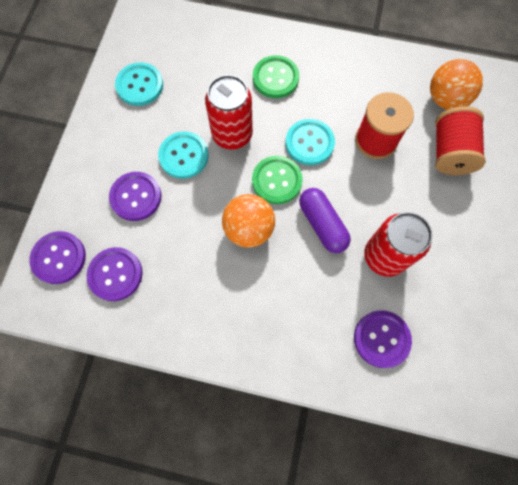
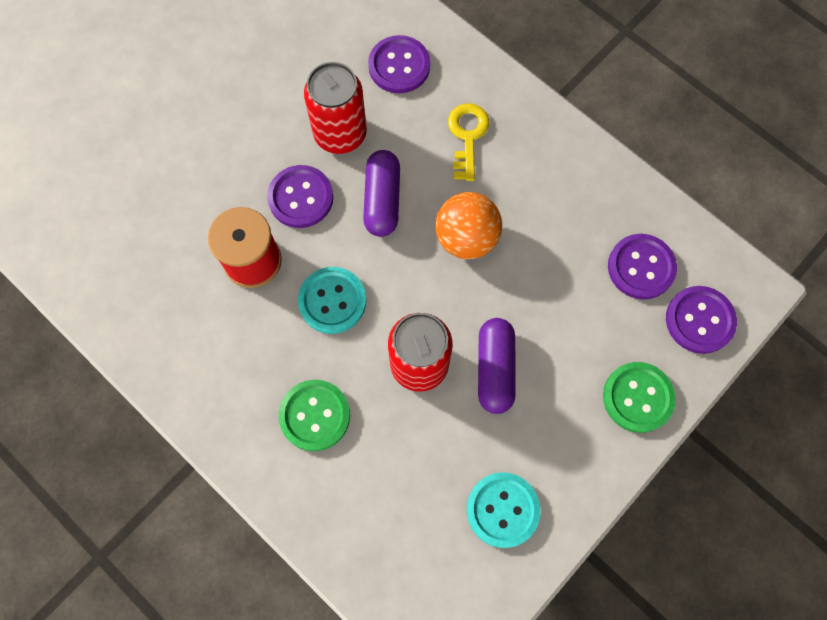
camera: 150 degrees left, 0 degrees up
(136, 197) = (579, 347): purple button -> purple button (300, 197)
(184, 156) = (495, 369): turquoise button -> purple capsule
(277, 181) = (401, 276): green button -> green button (637, 397)
(293, 307) = (467, 136): none -> yellow key
(445, 99) = (129, 265): orange ball -> none
(450, 152) = (181, 201): red spool -> none

